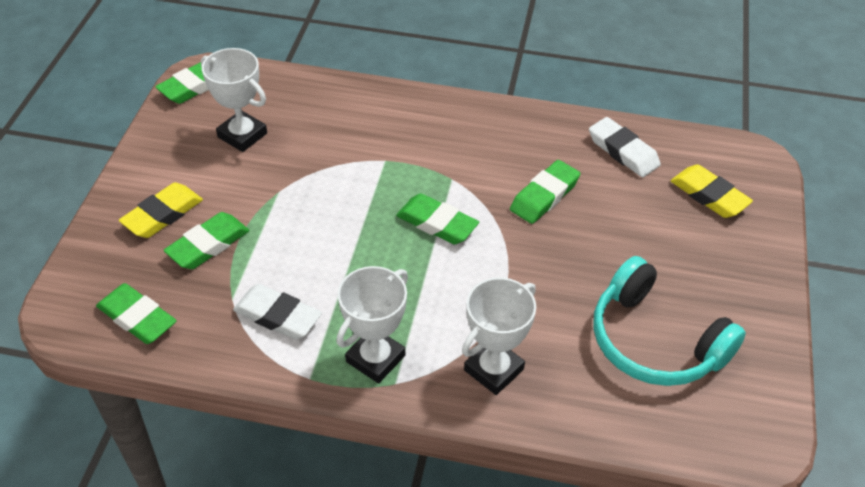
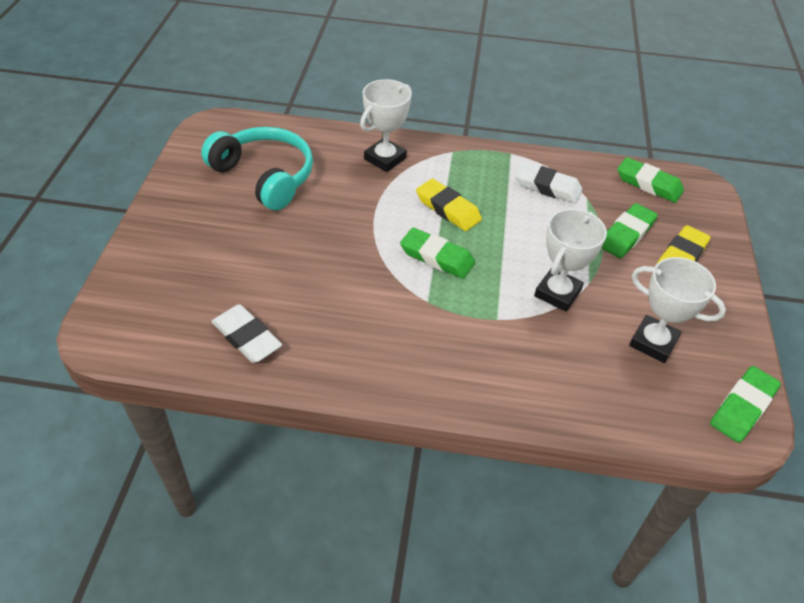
camera: 175 degrees right, 0 degrees up
(375, 358) = (469, 163): white trophy -> white trophy (557, 293)
(544, 196) = (337, 285): green eraser -> none
(709, 195) = (173, 291): yellow eraser -> yellow eraser (448, 209)

